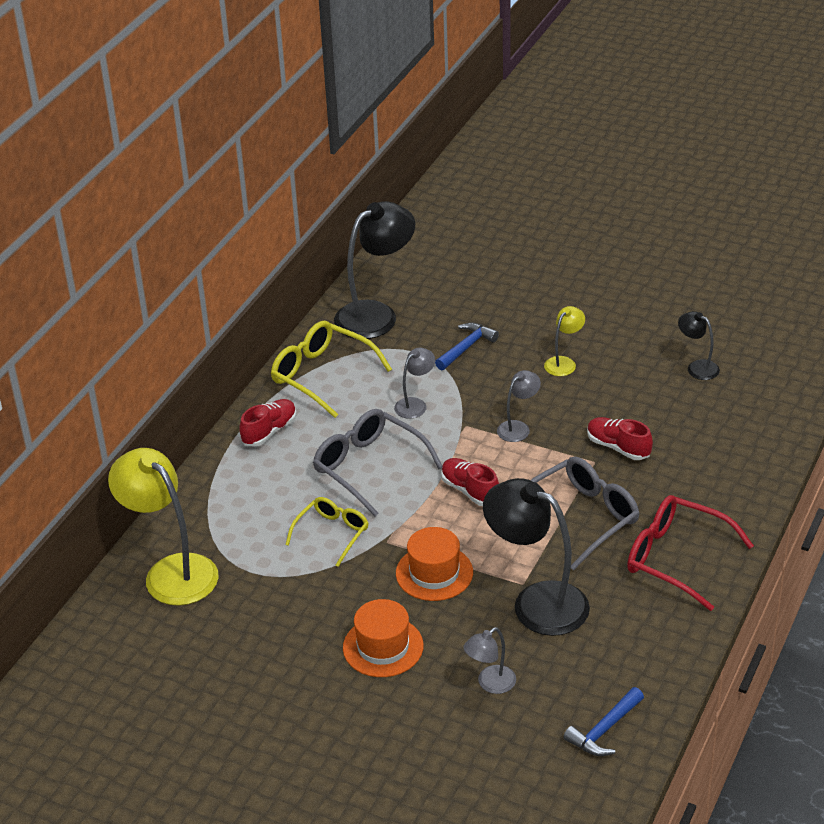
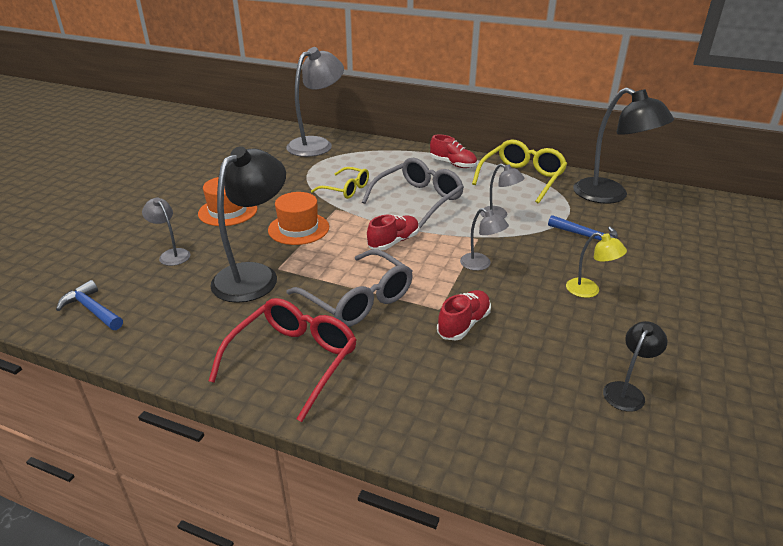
camera: 85 degrees right, 5 degrees down
(171, 571) = (317, 144): yellow lamp -> grey lamp

